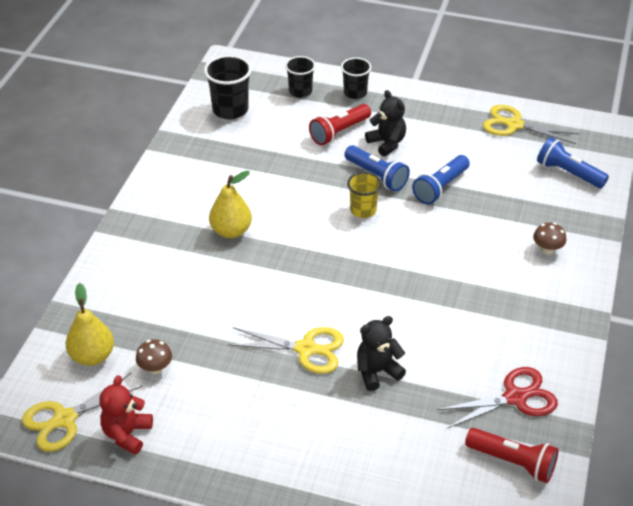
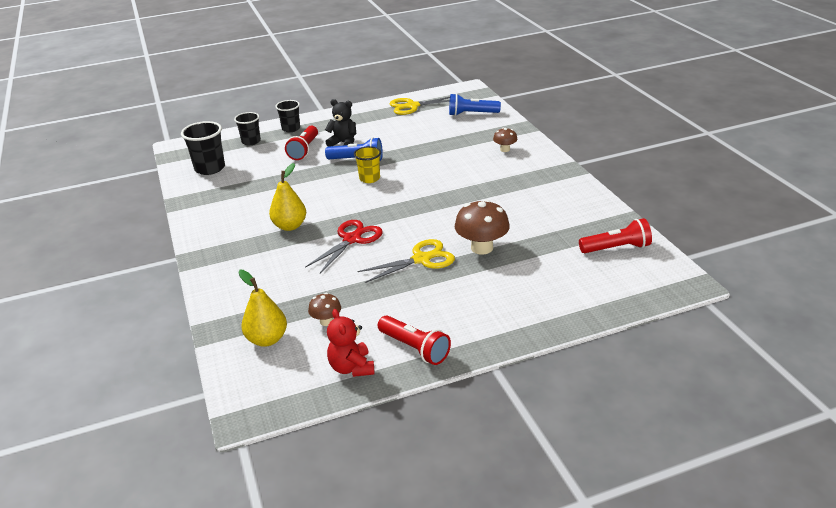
camera: 35 degrees left, 10 degrees down
(65, 419) = (290, 386): yellow scissors -> none
(196, 450) = (415, 348): none -> red flashlight
(377, 372) = (482, 248): black teddy bear -> brown mushroom
(440, 187) = (405, 149): blue flashlight -> none
(515, 397) = (577, 220): red scissors -> red scissors (352, 239)

